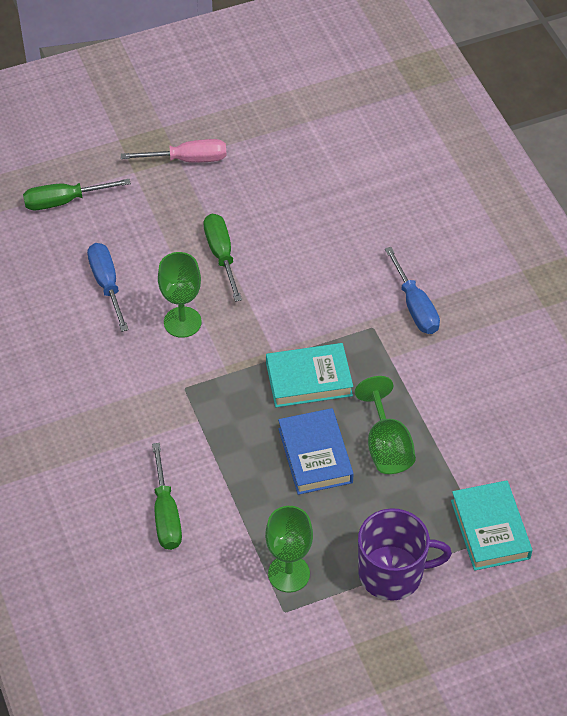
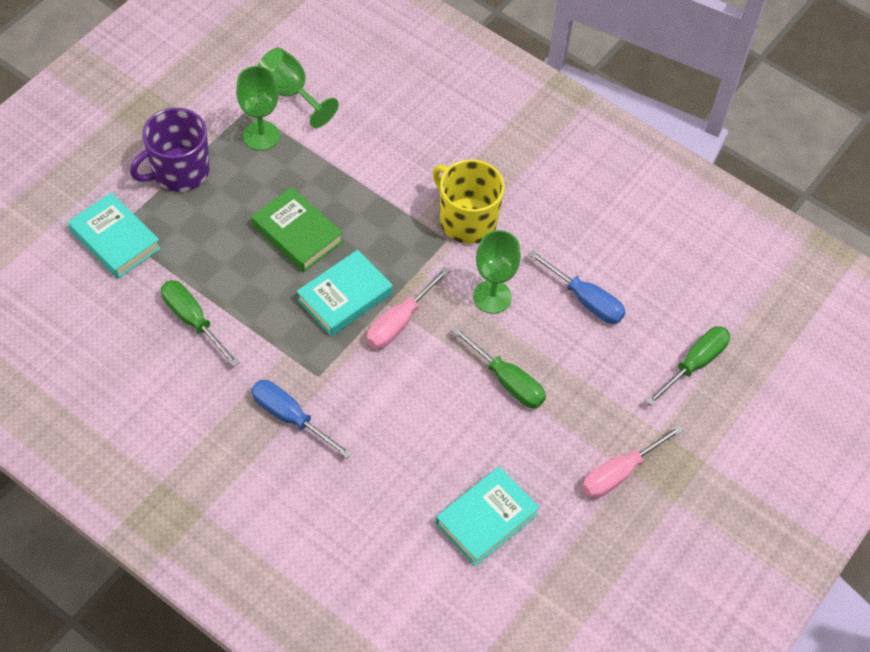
camera: 145 degrees right, 5 degrees up
(152, 396) = (466, 220): none -> yellow mug
(166, 515) = (385, 135): green screwdriver -> green screwdriver (192, 320)
(277, 337) = (399, 322): none -> pink screwdriver
(309, 175) = (486, 519): none -> turquoise book
(315, 455) = (297, 234): blue book -> green book
(386, 446) = (241, 269): green goblet -> green goblet (291, 93)

